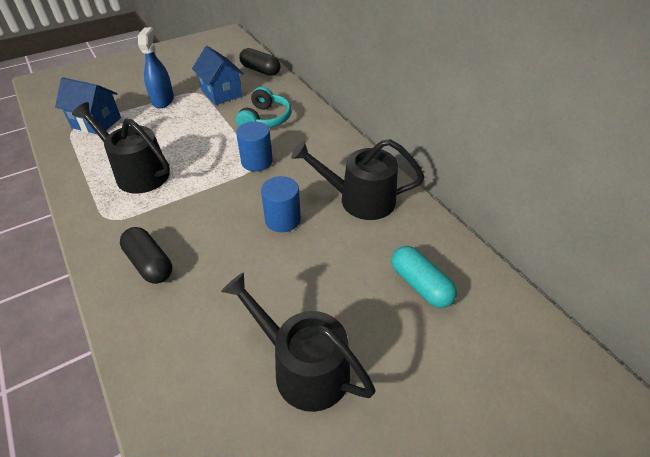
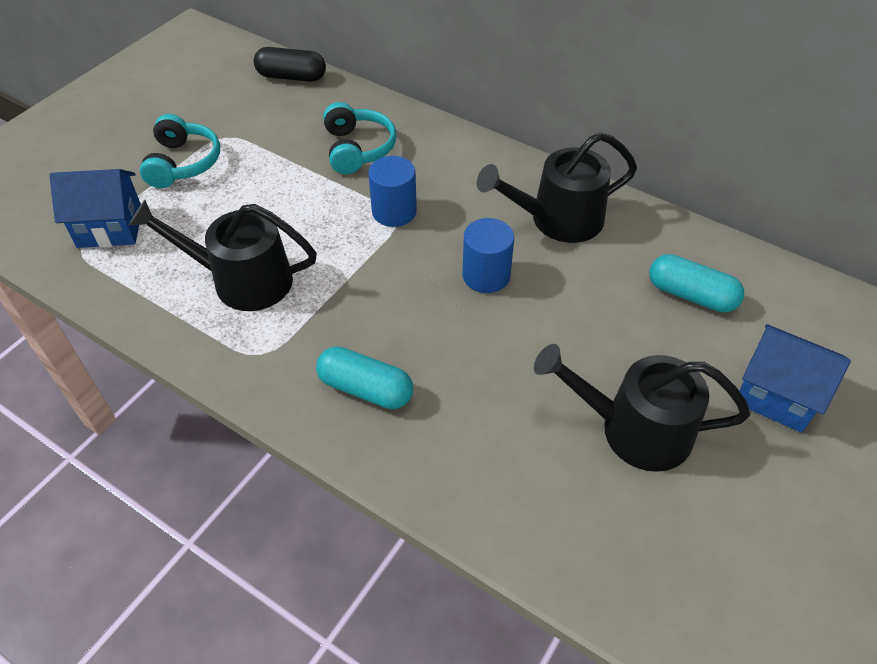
camera: 25 degrees left, 5 degrees up
(149, 264) = (365, 389): black capsule -> turquoise capsule
(163, 100) = (183, 163): blue spray bottle -> turquoise headphones
(221, 93) = (263, 128): blue house -> blue house (776, 396)

